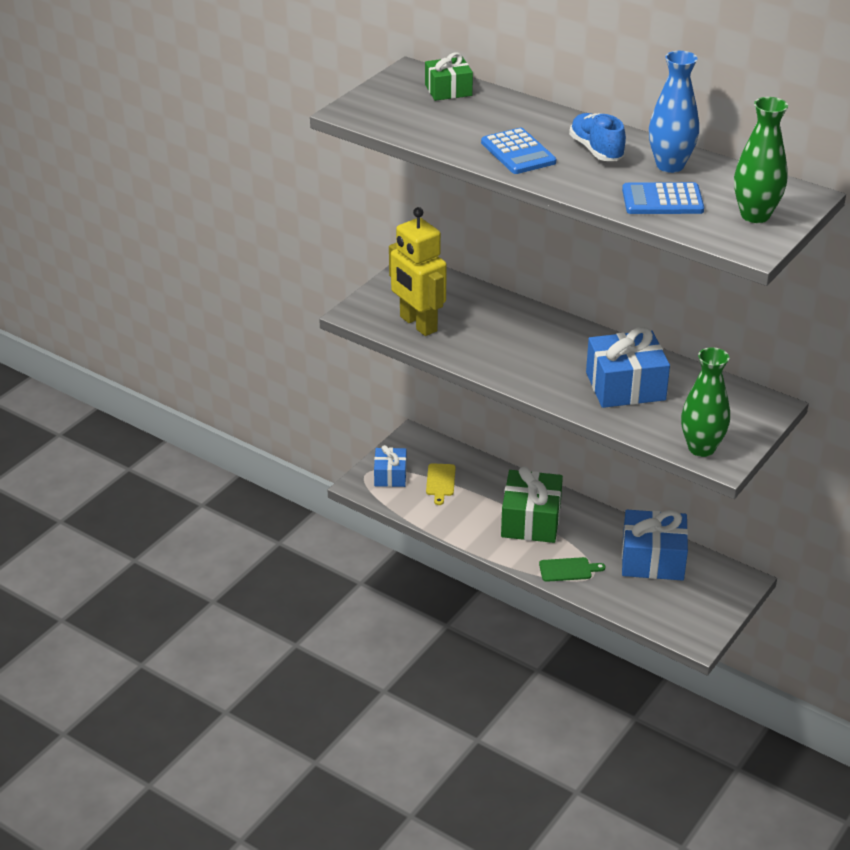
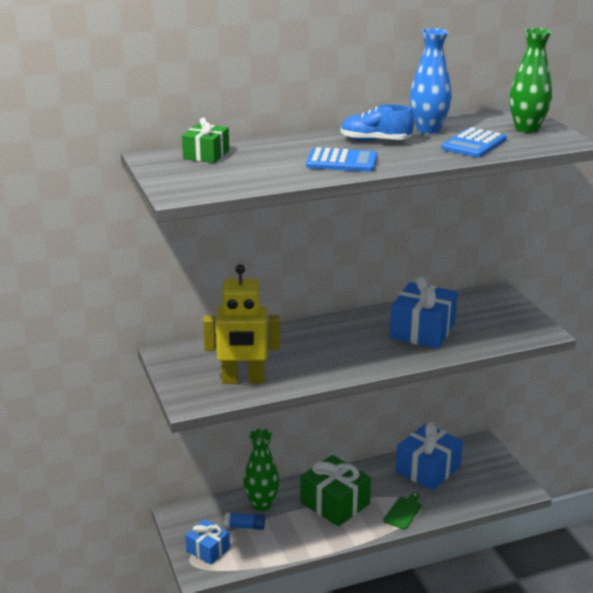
camera: 55 degrees left, 10 degrees down
(440, 482) = (245, 526): yellow cutting board -> blue glue stick
(701, 448) = (521, 332): green vase -> green vase (261, 504)

